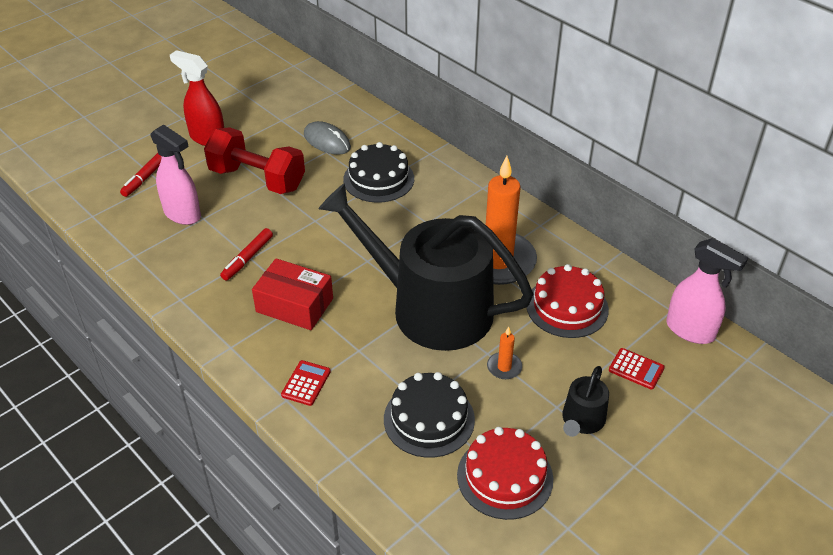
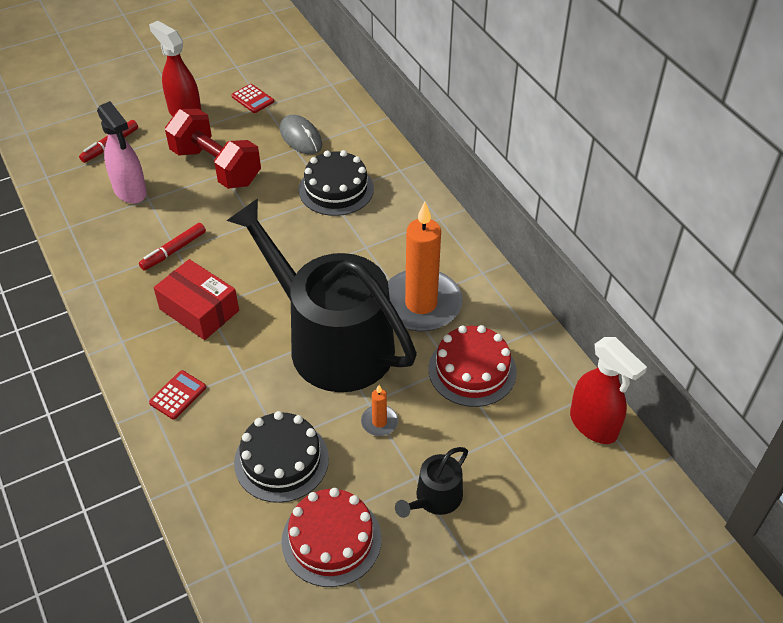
camera: 15 degrees right, 5 degrees up
(636, 369) = (516, 455): red calculator -> red calculator (252, 99)
(690, 331) = (594, 425): pink spray bottle -> red spray bottle

